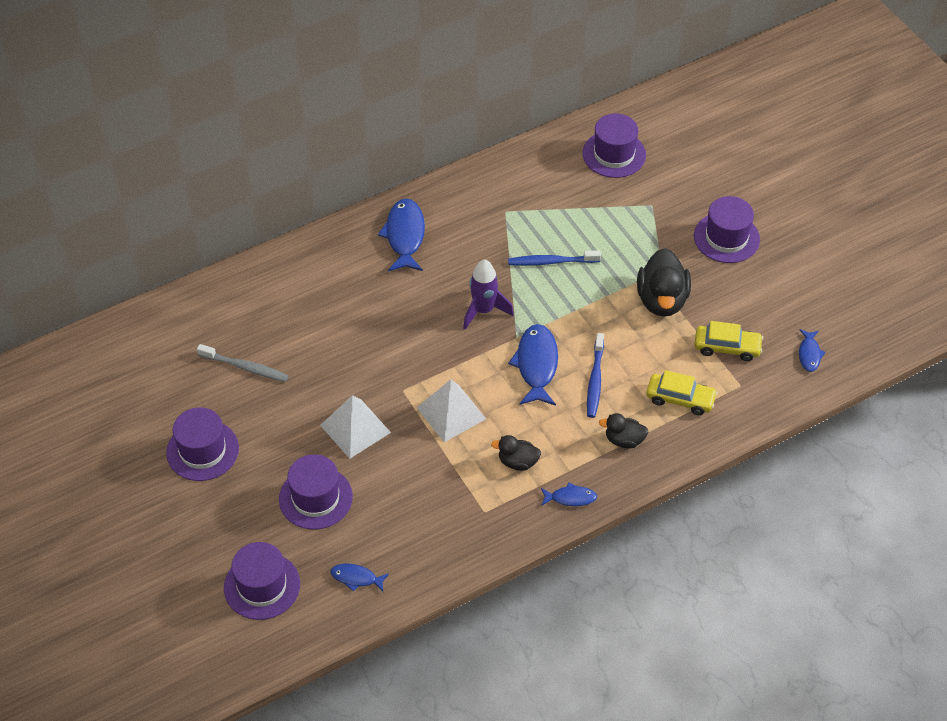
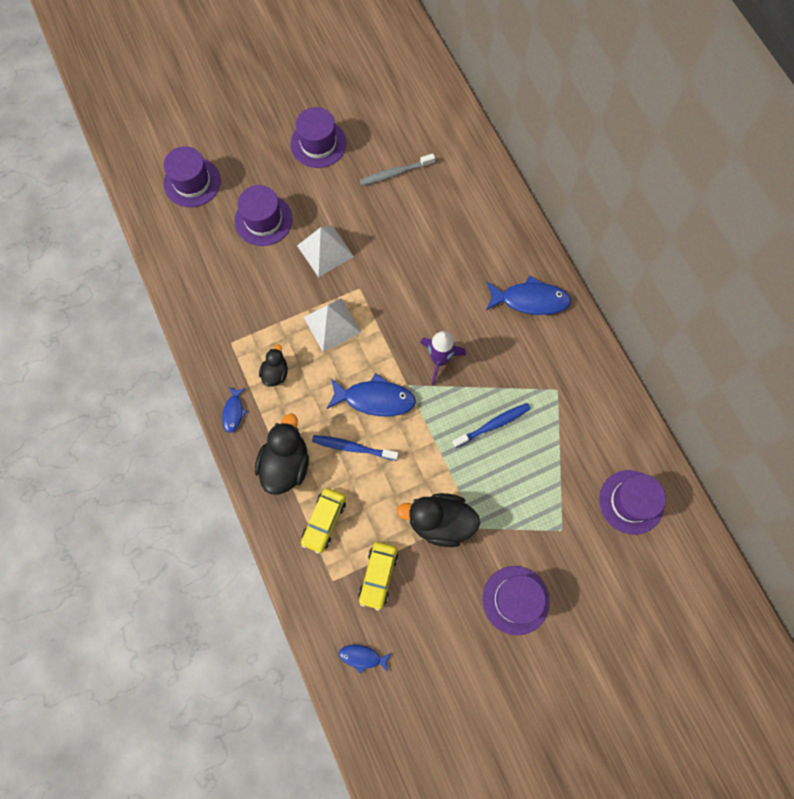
camera: 95 degrees right, 20 degrees up
(245, 367) = (395, 173): grey toothbrush -> grey toothbrush turned 45 degrees clockwise
(356, 578) = (187, 246): blue fish -> none
(551, 262) = (493, 425): blue toothbrush -> blue toothbrush turned 60 degrees clockwise
(624, 440) = (286, 464): black duck -> black duck, size x1.79

